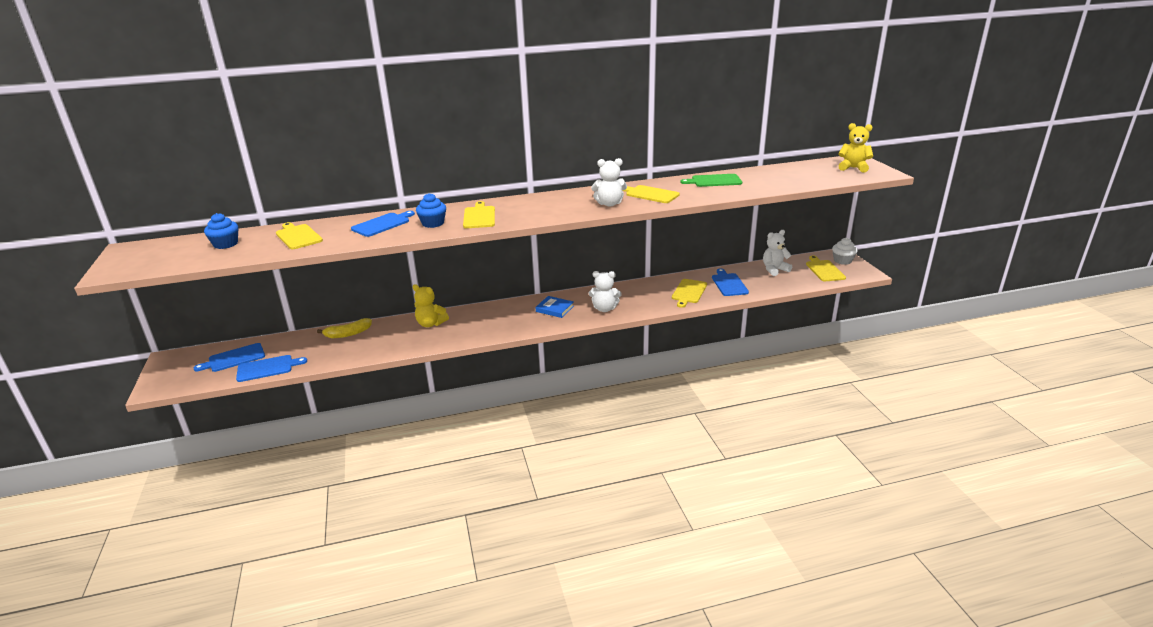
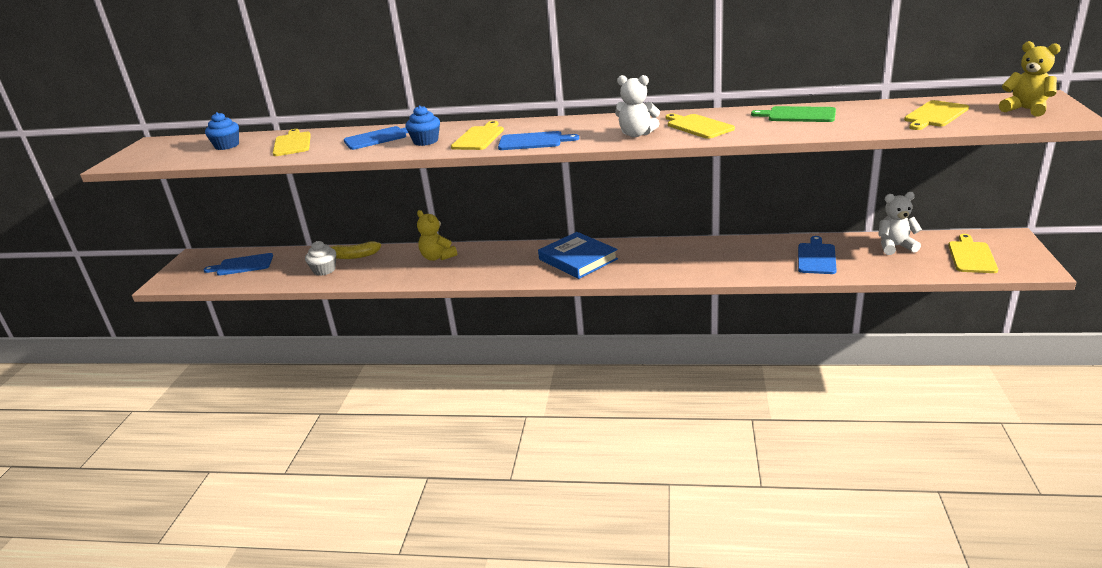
camera: 25 degrees right, 0 degrees up
(267, 368) = (261, 279): blue cutting board -> blue cutting board (533, 141)
(554, 309) = (578, 259): blue book -> blue book, size x1.68
(604, 309) = (635, 267): white teddy bear -> none
(689, 292) = (754, 261): yellow cutting board -> yellow cutting board (935, 115)
(842, 261) = (1010, 246): white cupcake -> white cupcake (324, 270)

